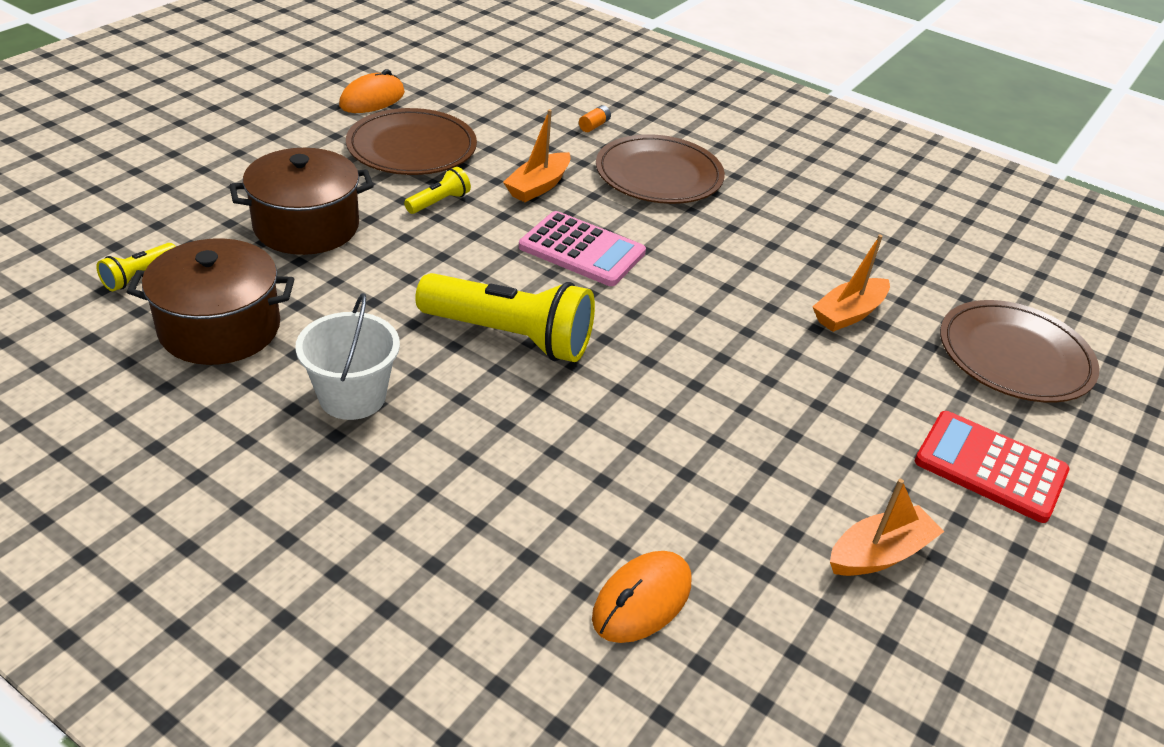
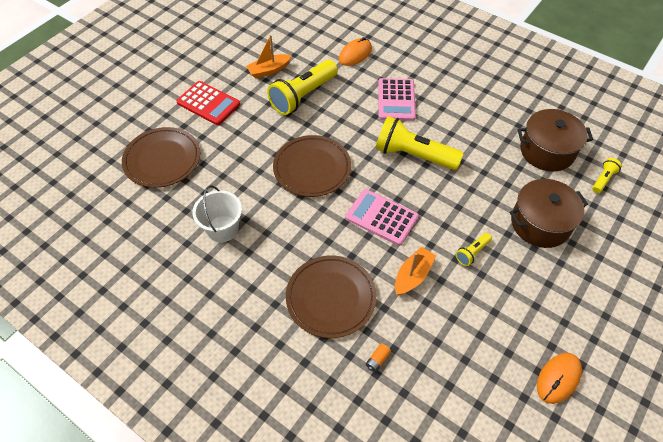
camera: 175 degrees left, 15 degrees up
(352, 397) = (474, 120): white bucket -> white bucket (222, 229)
(412, 148) = (506, 312): brown plate -> brown plate (312, 168)
(532, 454) = (396, 100): none -> pink calculator
(768, 475) = (303, 96): none -> yellow flashlight
(848, 314) = (239, 181): orange boat -> none

